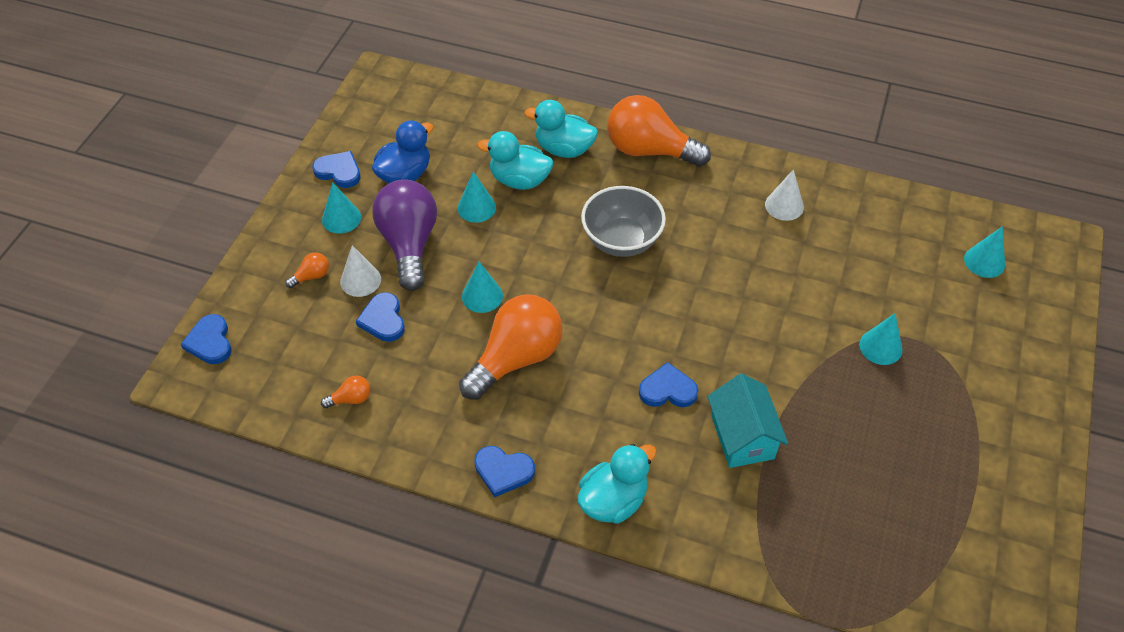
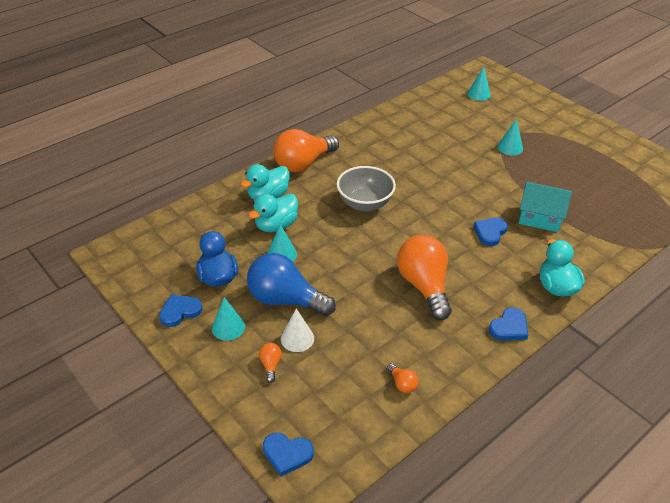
camera: 60 degrees left, 10 degrees down
(351, 399) = (402, 384): orange light bulb -> orange light bulb turned 135 degrees clockwise
(383, 320) = (343, 339): blue heart -> none
(409, 244) = (285, 300): purple light bulb -> blue light bulb
(482, 296) = (361, 281): turquoise cone -> none
(784, 205) = (390, 135): white cone -> none

